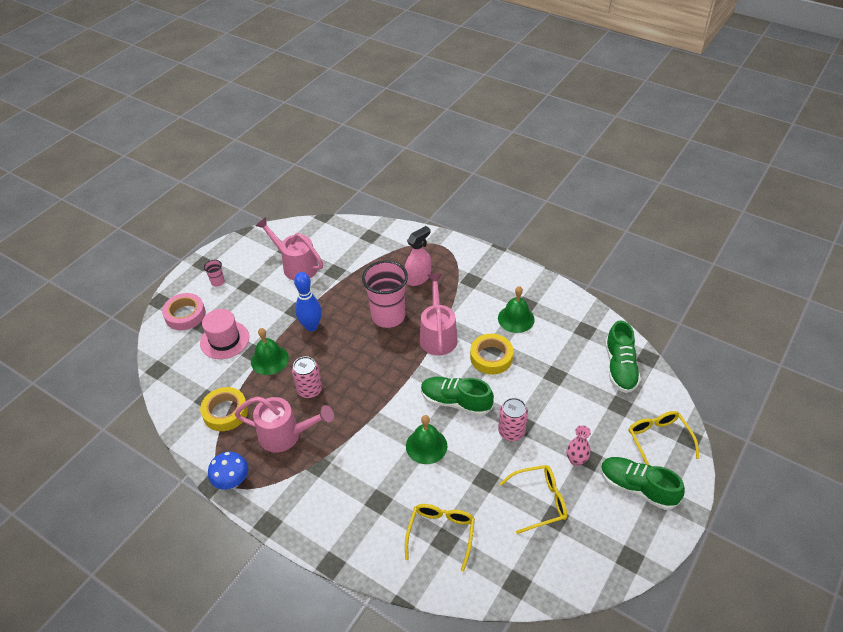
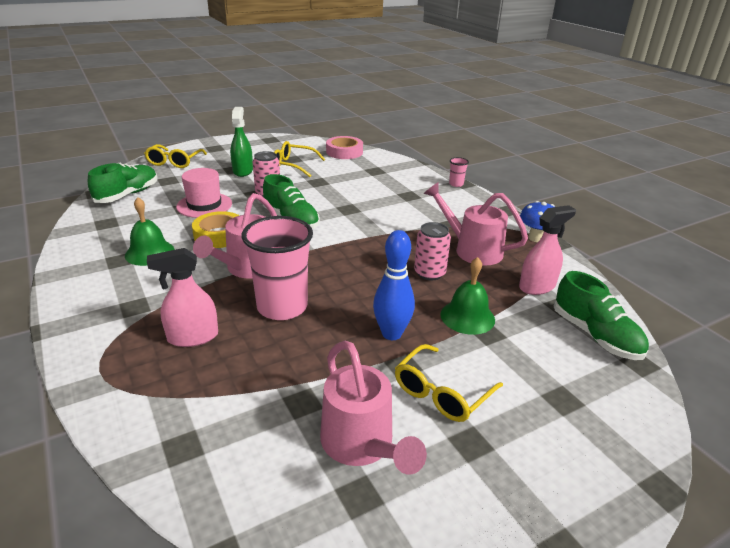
camera: 155 degrees left, 15 degrees down
(185, 315) = (600, 433): pink tape -> pink tape (344, 152)
(218, 282) = (531, 479): pink cup -> pink cup (456, 184)
(224, 340) = (529, 364): pink hat -> pink hat (204, 205)
(225, 412) = (537, 286): yellow tape -> pink spray bottle
(426, 446) = (344, 207): green bell -> none
(441, 533) = (374, 173): yellow glasses -> yellow glasses (441, 393)
(576, 460) = (243, 171): pink vase -> green spray bottle
(637, 488) = (224, 153): green shoe -> green shoe (595, 335)

